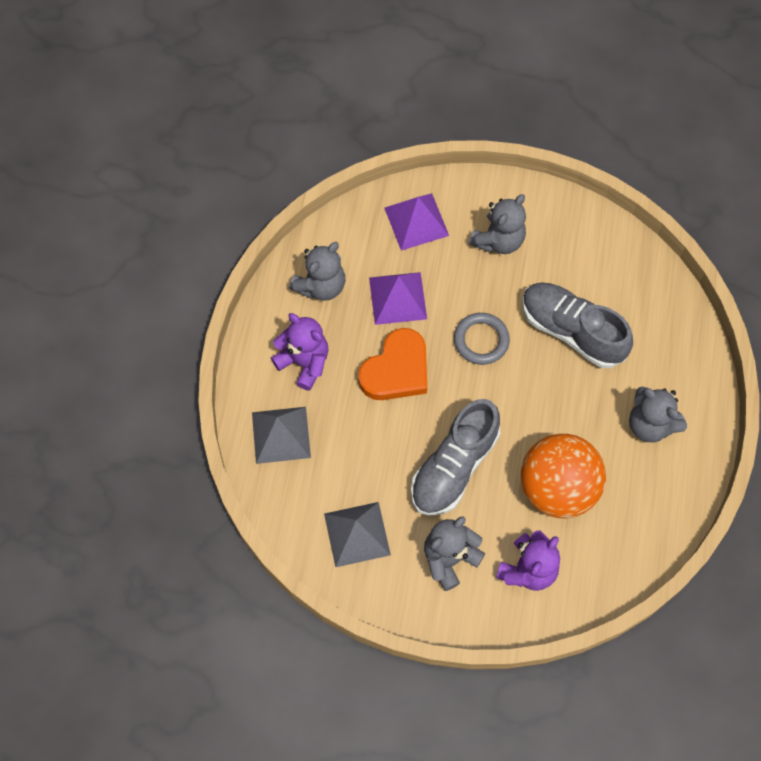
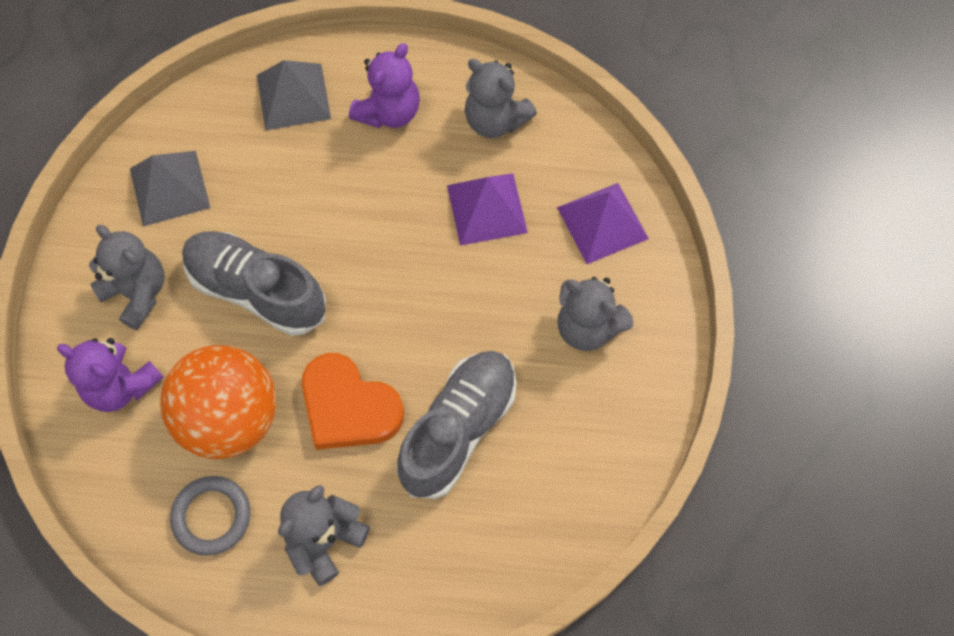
camera: 85 degrees right, 0 degrees up
(396, 370) = (385, 215): orange heart -> orange heart (349, 407)
(481, 340) = (434, 313): grey ring -> grey ring (211, 516)

